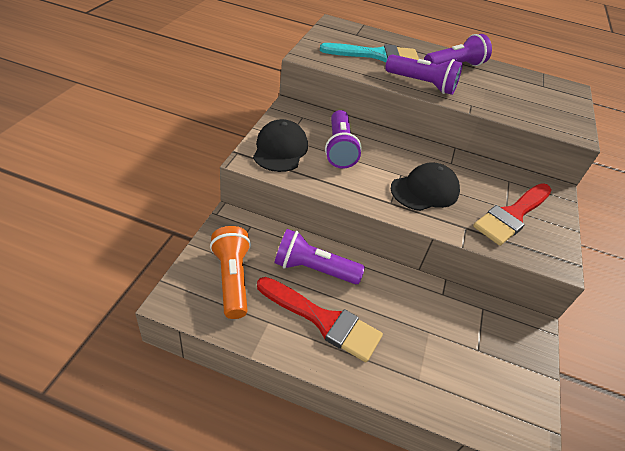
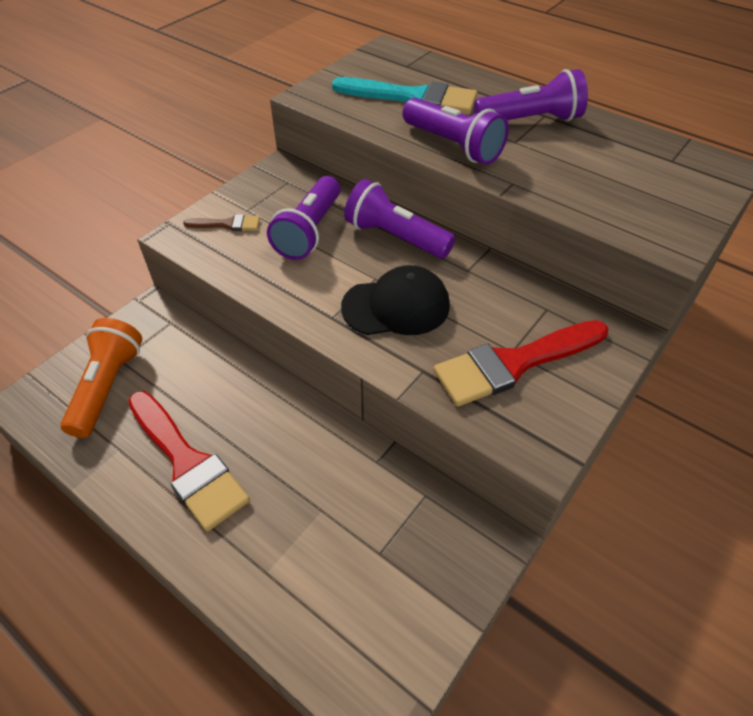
camera: 25 degrees right, 5 degrees up
(280, 149) = (227, 224): black cap -> brown brush
(313, 269) = (216, 392): purple flashlight -> purple flashlight (395, 237)

